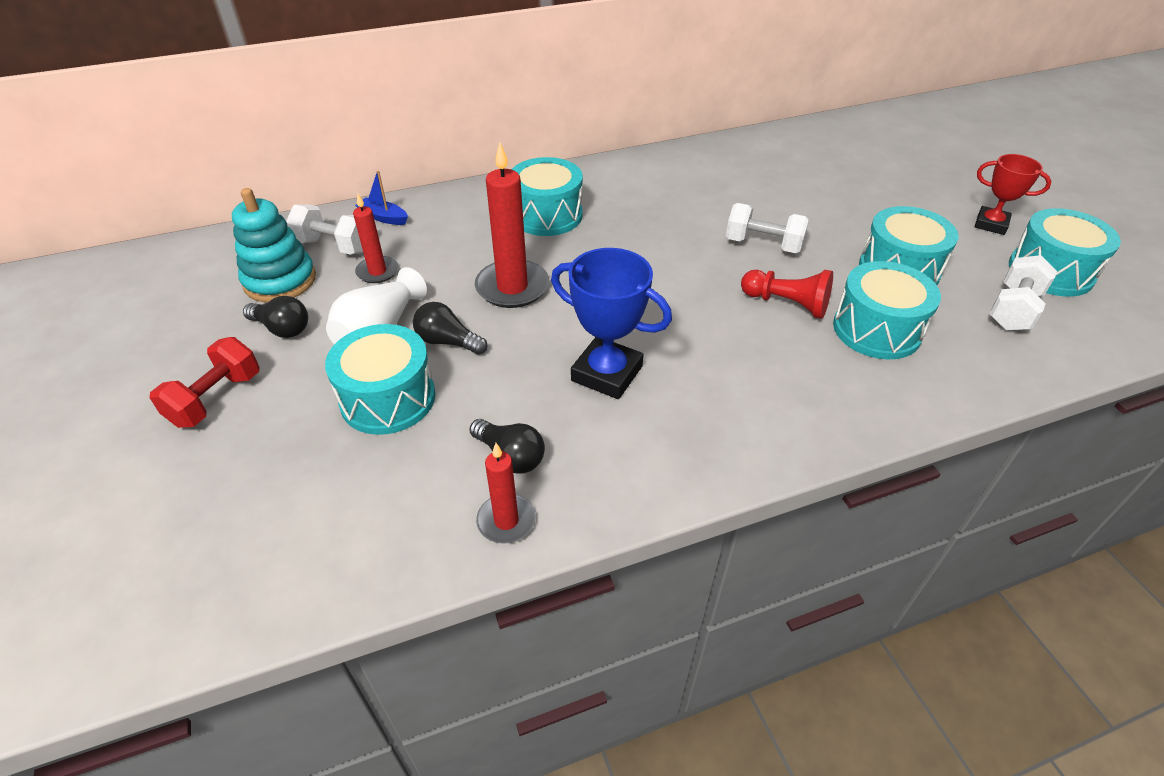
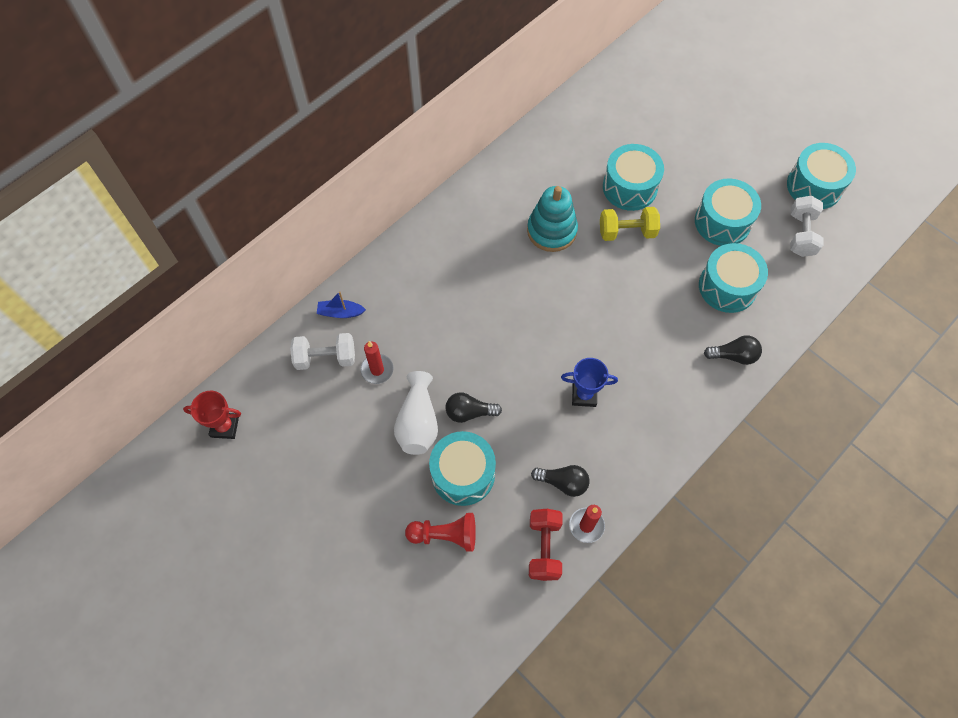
camera: 25 degrees left, 20 degrees up
(216, 399) = (354, 524): red dumbbell -> red dumbbell (544, 548)
(280, 281) = (313, 408): turquoise stacking toy -> turquoise stacking toy (551, 231)
(282, 329) = (350, 449): black light bulb -> black light bulb (733, 355)
(512, 287) = (481, 345): red candle -> none
(547, 215) = (461, 261): turquoise drum -> turquoise drum (629, 187)
(606, 373) = (584, 395): blue trophy -> blue trophy, size x0.66
(763, 245) = (627, 232): white dumbbell -> yellow dumbbell
(787, 304) = (665, 285): red pawn -> red pawn (445, 535)
(991, 224) = (766, 149): red trophy -> red trophy (225, 427)

